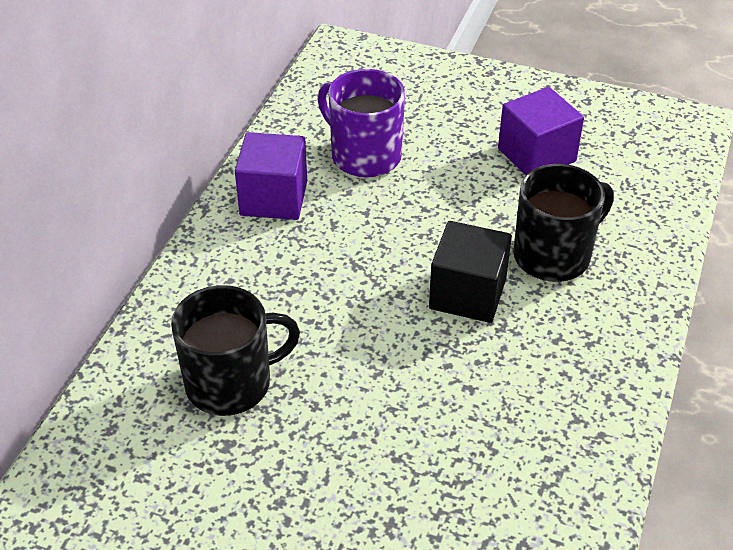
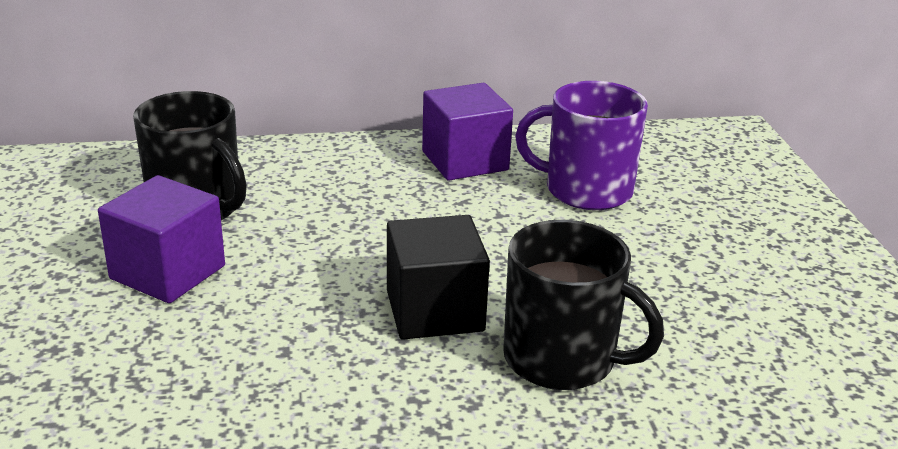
camera: 60 degrees right, 15 degrees down
(364, 155) = (586, 190): purple mug -> purple mug turned 90 degrees counterclockwise
(536, 155) = (731, 301): purple cube -> purple cube (167, 272)

